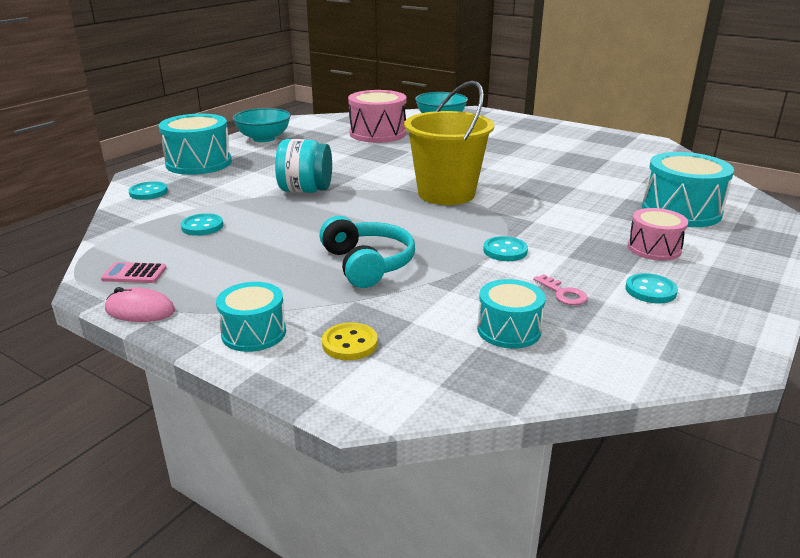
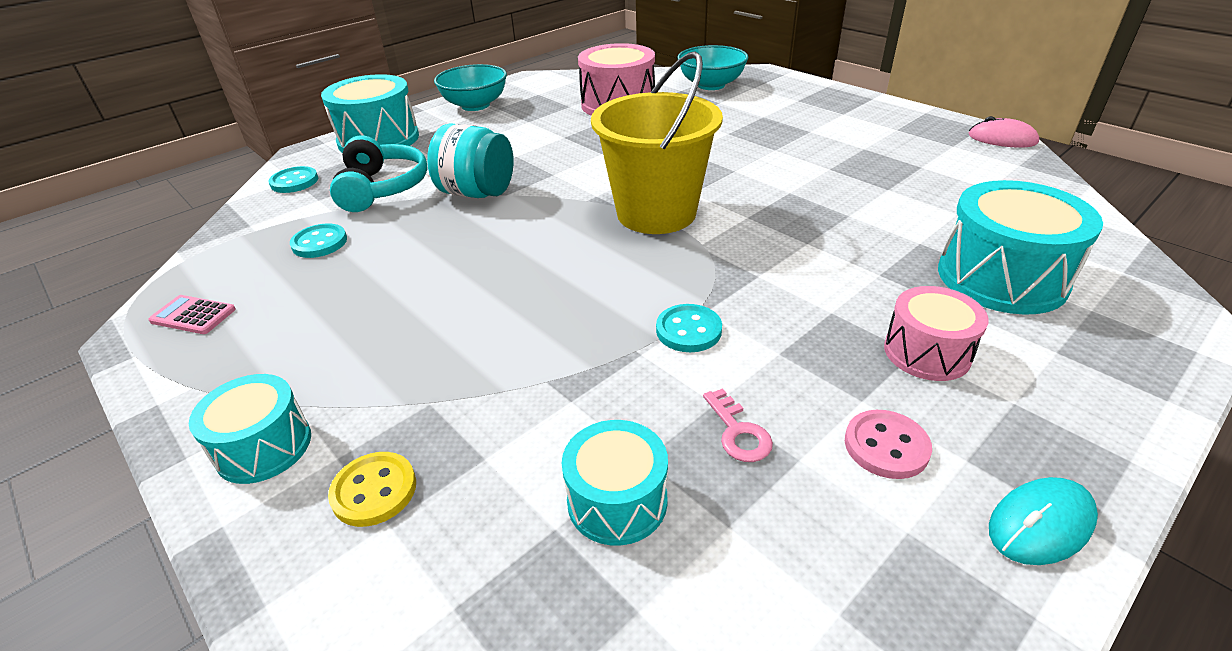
camera: 15 degrees right, 10 degrees up
(140, 310) = (158, 382): pink mouse -> pink mouse (1002, 139)
(368, 264) = (484, 333): turquoise headphones -> turquoise headphones (382, 188)
(650, 290) = (886, 446): turquoise button -> pink button
(744, 312) = (1040, 524): none -> turquoise mouse

